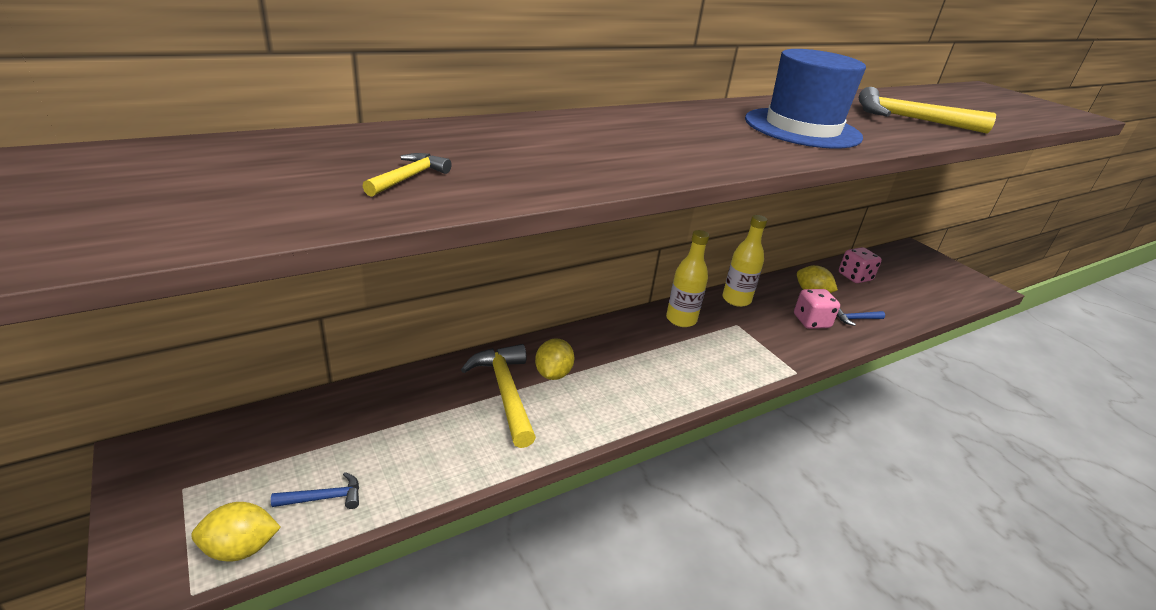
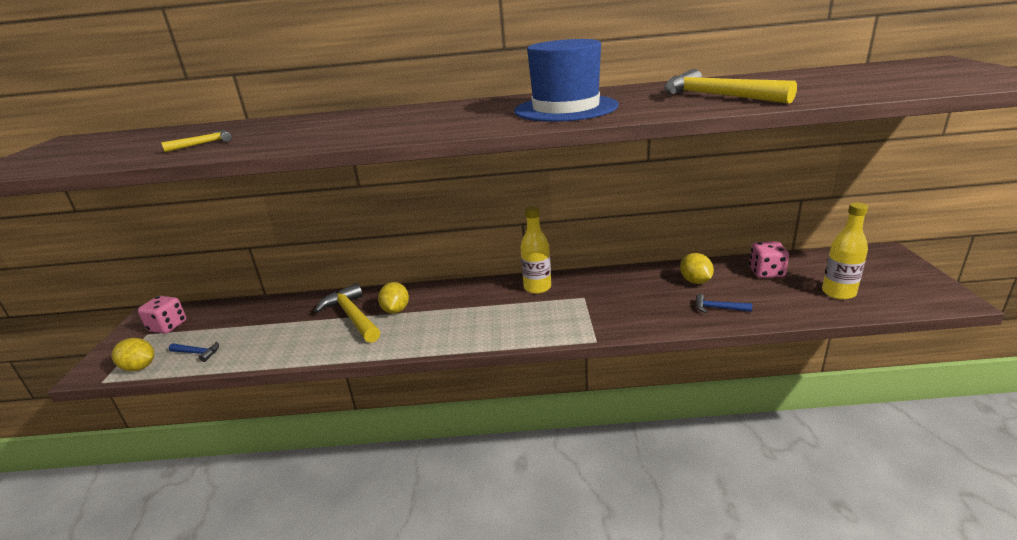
camera: 35 degrees right, 5 degrees down
(505, 392) = (352, 316): yellow hammer -> yellow hammer turned 45 degrees counterclockwise
(553, 374) = (396, 310): yellow lemon -> yellow lemon turned 45 degrees counterclockwise
(736, 299) = (607, 278): yellow bottle -> yellow bottle (838, 293)
(811, 321) = (664, 304): pink dice -> pink dice (168, 326)

